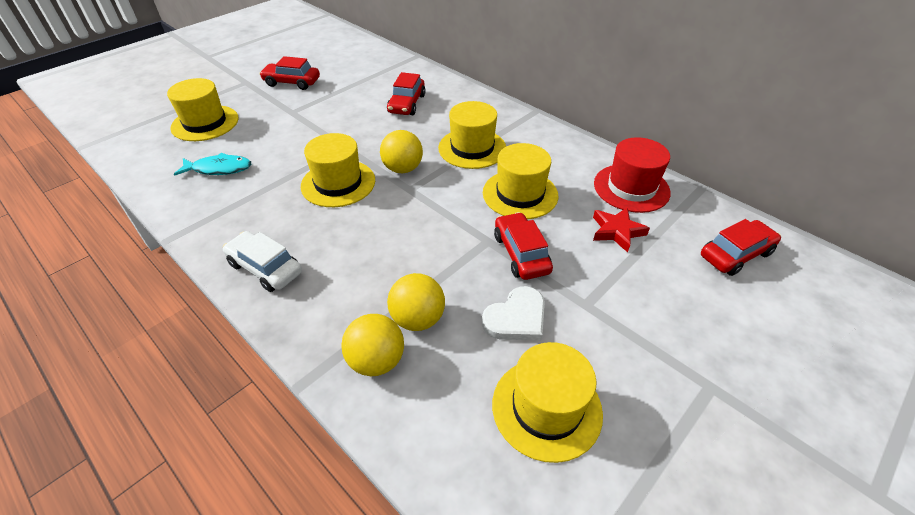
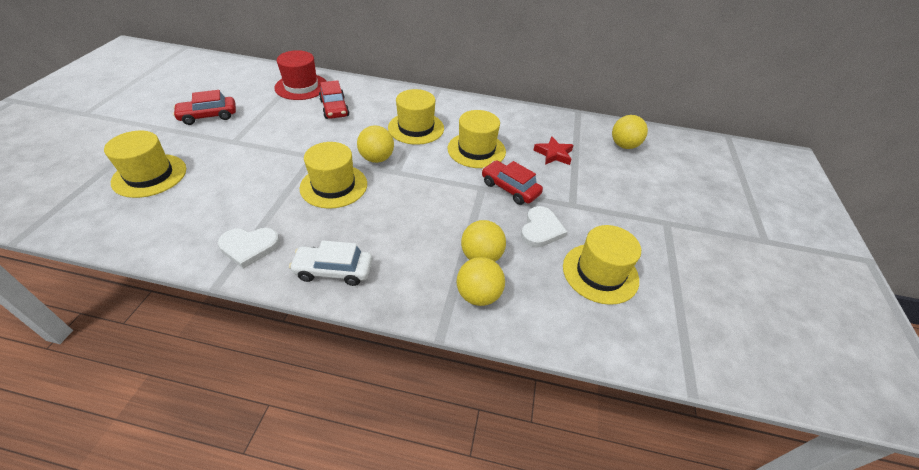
camera: 35 degrees left, 0 degrees up
(219, 169) = (208, 210): turquoise fish -> none
(220, 215) = (249, 247): none -> white heart
(631, 188) = (540, 124): red hat -> red hat (301, 87)
(735, 254) = (624, 145): red car -> yellow ball

